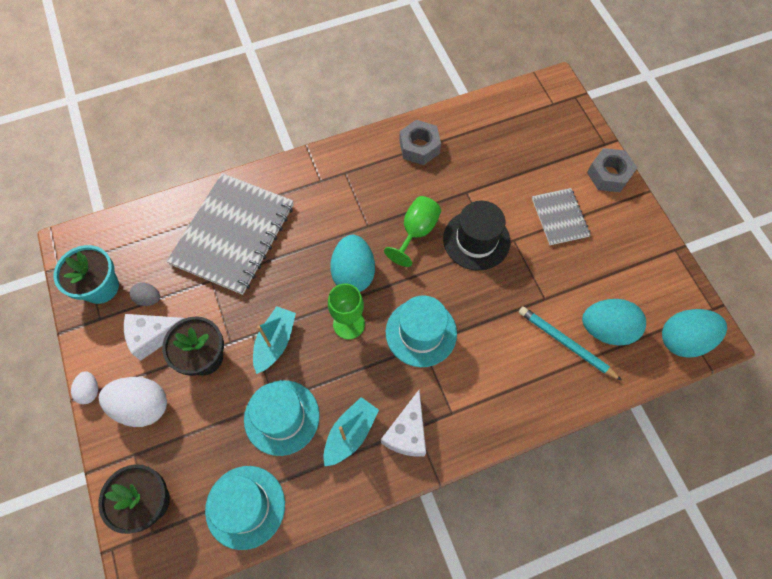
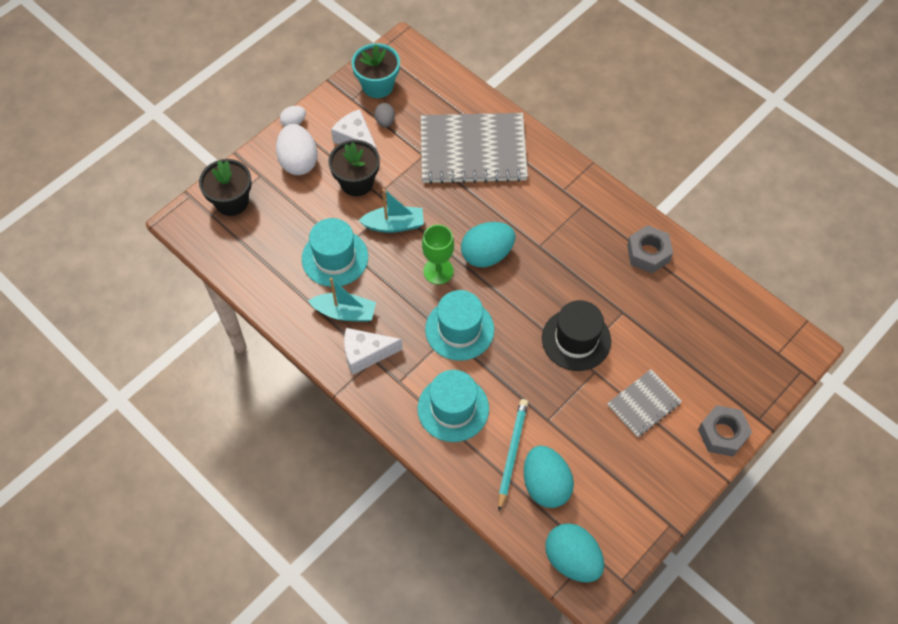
camera: 65 degrees right, 5 degrees down
(245, 507) = (255, 265): turquoise hat -> turquoise hat (453, 408)
(416, 231) = (556, 287): green goblet -> none

